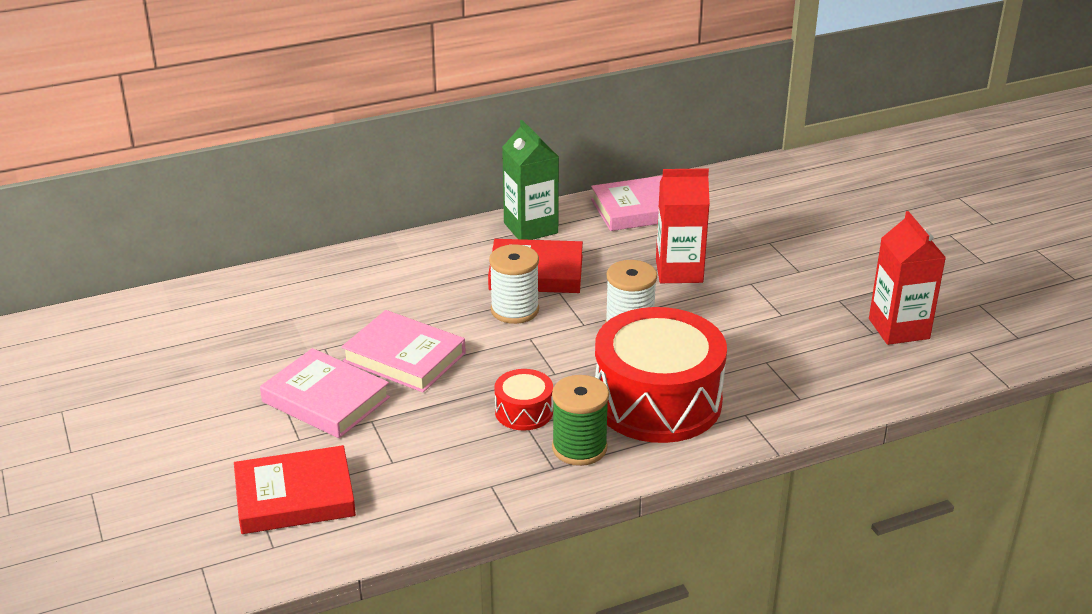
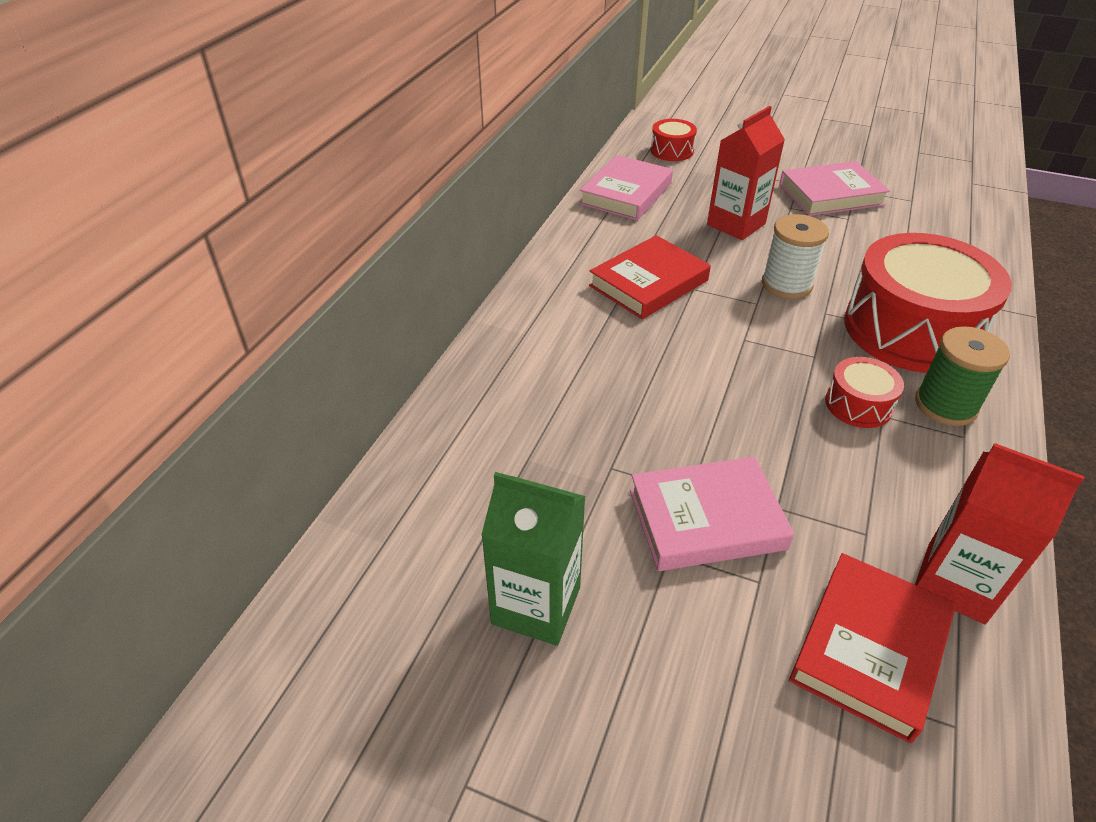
camera: 45 degrees left, 10 degrees up
(404, 357) = (691, 425): pink book -> pink book (830, 195)
(514, 310) = (691, 323): white spool -> none
(530, 228) = (578, 250): green carton -> green carton (536, 605)
(743, 196) = (672, 151): none -> red drum
(898, 329) = (917, 190): red carton -> red carton (955, 583)

